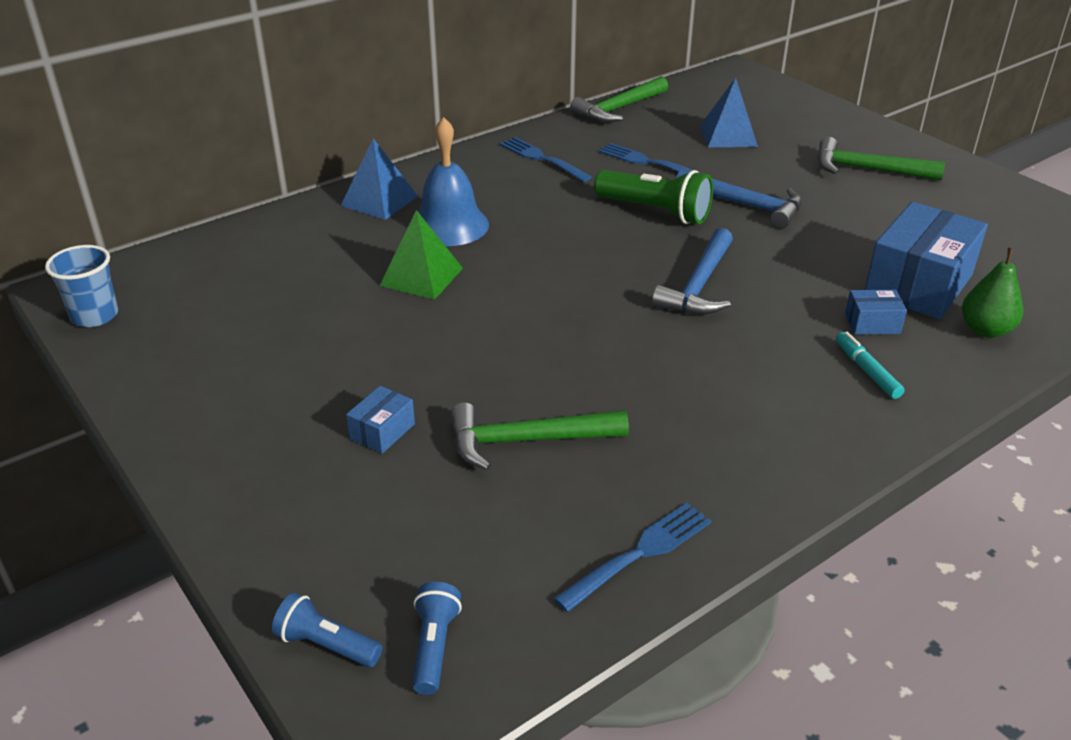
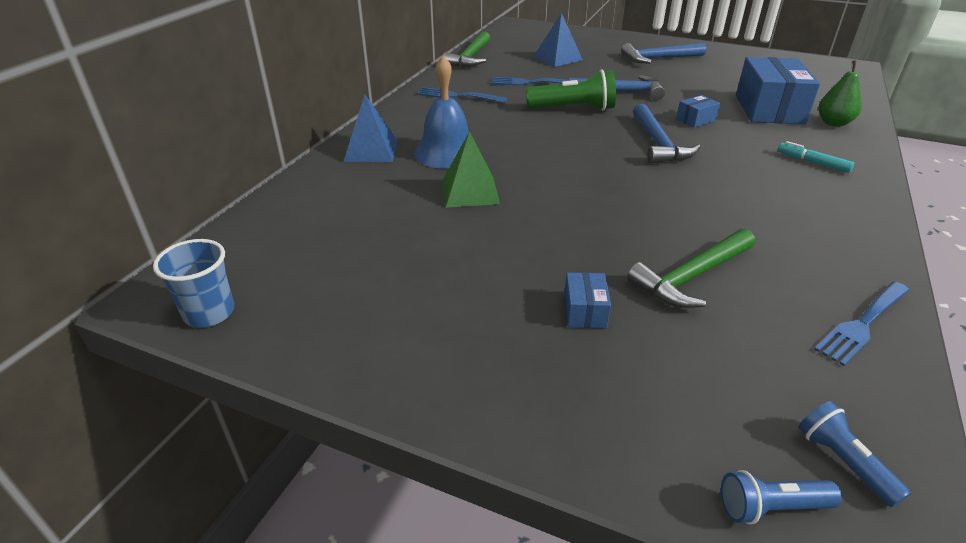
camera: 30 degrees left, 0 degrees up
(639, 554) = (862, 323): blue fork -> blue fork turned 150 degrees counterclockwise
(867, 169) = (658, 58): green hammer -> blue hammer
(872, 323) = (777, 136): blue box -> blue box (695, 120)

